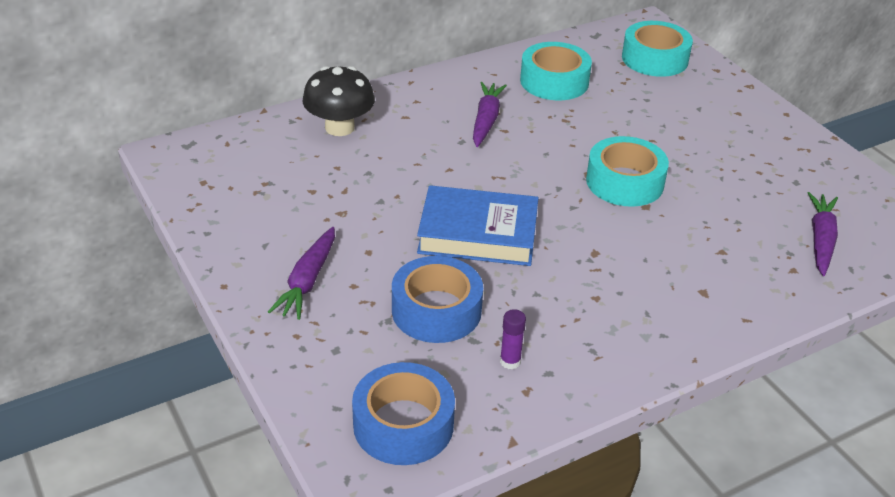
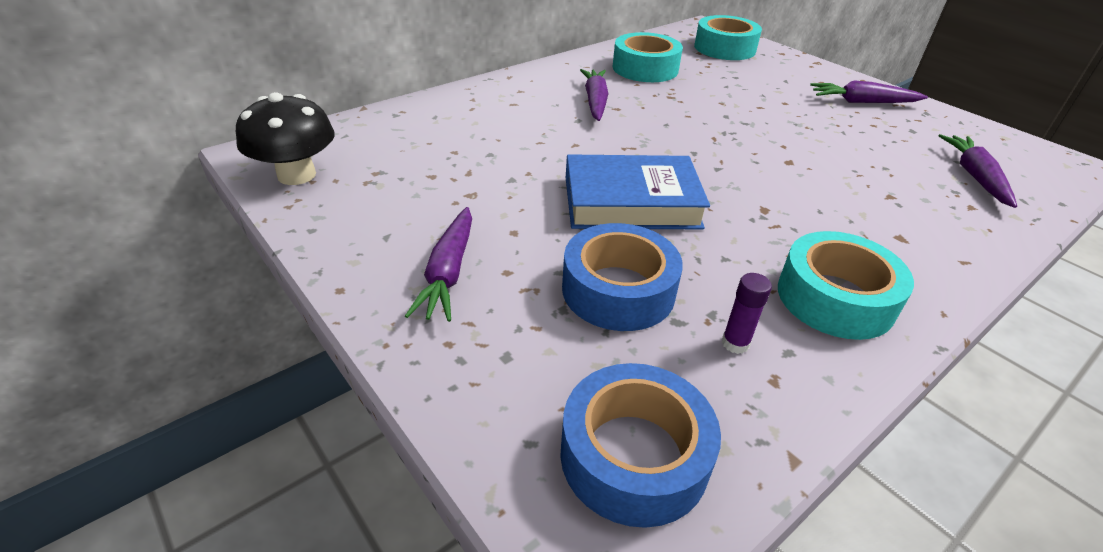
camera: 10 degrees left, 0 degrees up
(339, 127) = (448, 117): black mushroom -> black mushroom (296, 175)
(624, 182) = (756, 142): turquoise tape -> turquoise tape (835, 298)
(765, 143) = (862, 102): none -> purple carrot

